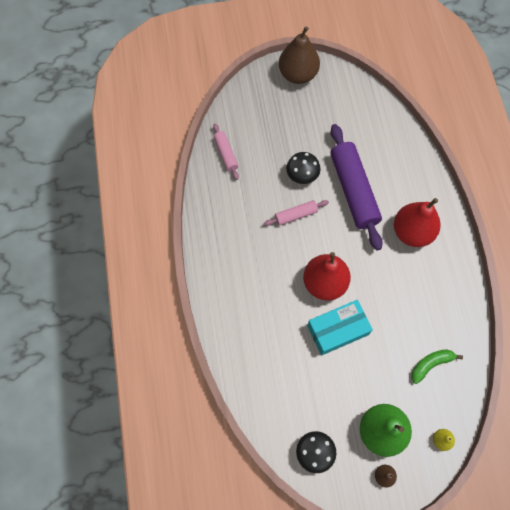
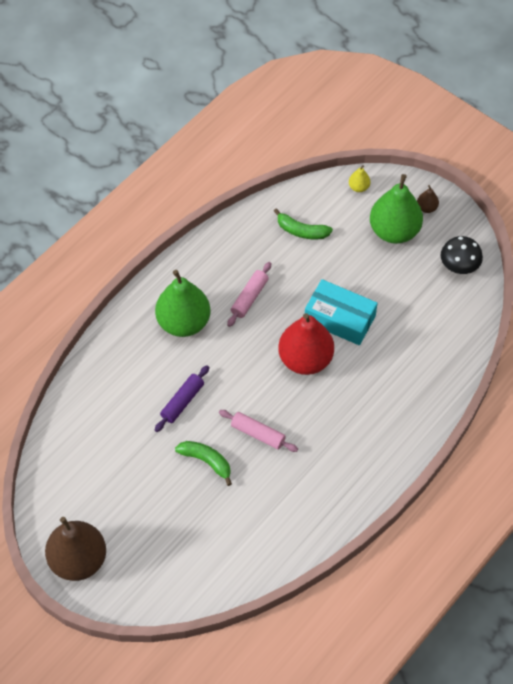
camera: 130 degrees left, 10 degrees down
(226, 154) = (248, 555): pink rolling pin -> pink rolling pin (249, 297)
(302, 175) = (206, 461): black mushroom -> green banana
(353, 190) = (182, 402): purple rolling pin -> purple rolling pin, size x0.48
(412, 232) = (183, 322): red pear -> green pear

